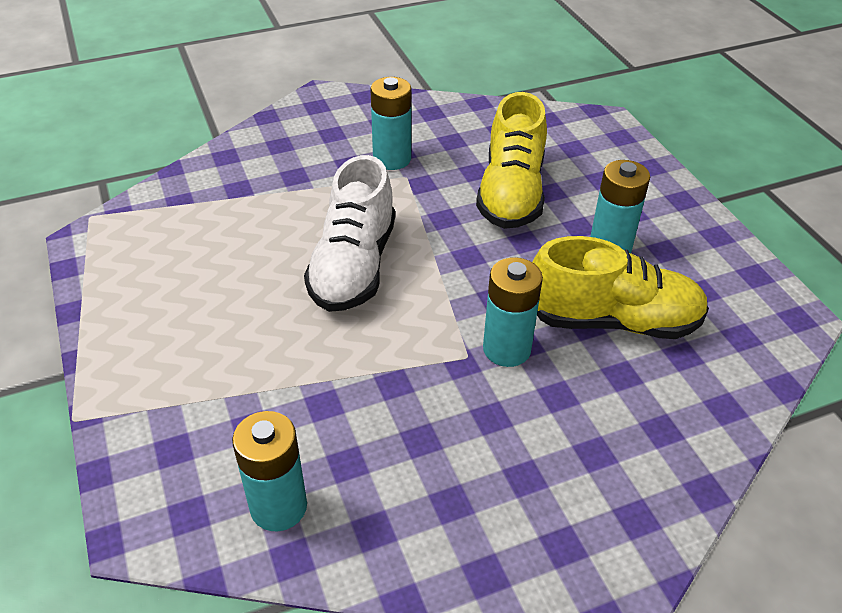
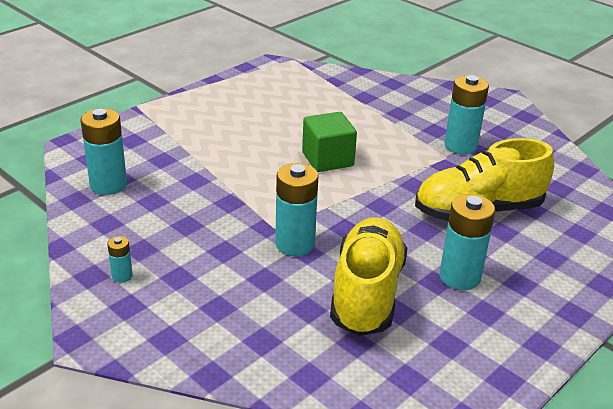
camera: 65 degrees right, 10 degrees down
(353, 266) = (327, 159): white shoe -> green cube
(501, 538) = (122, 276): none -> turquoise battery
(612, 321) = (366, 293): yellow shoe -> yellow shoe turned 150 degrees counterclockwise

